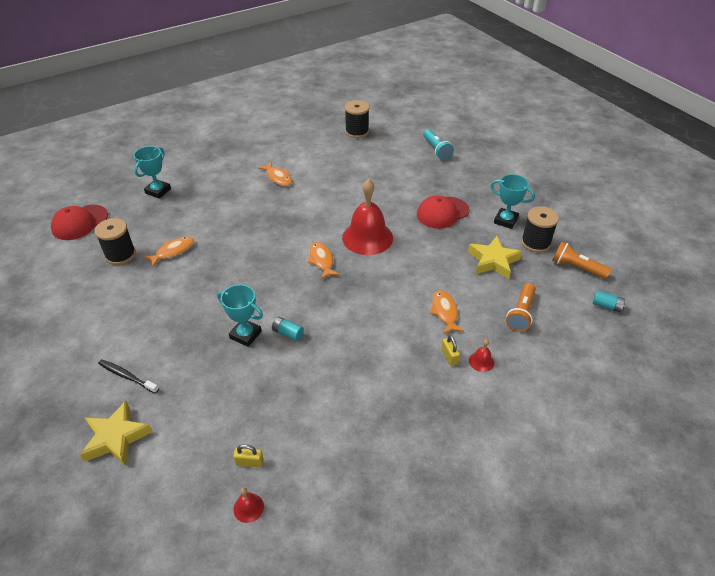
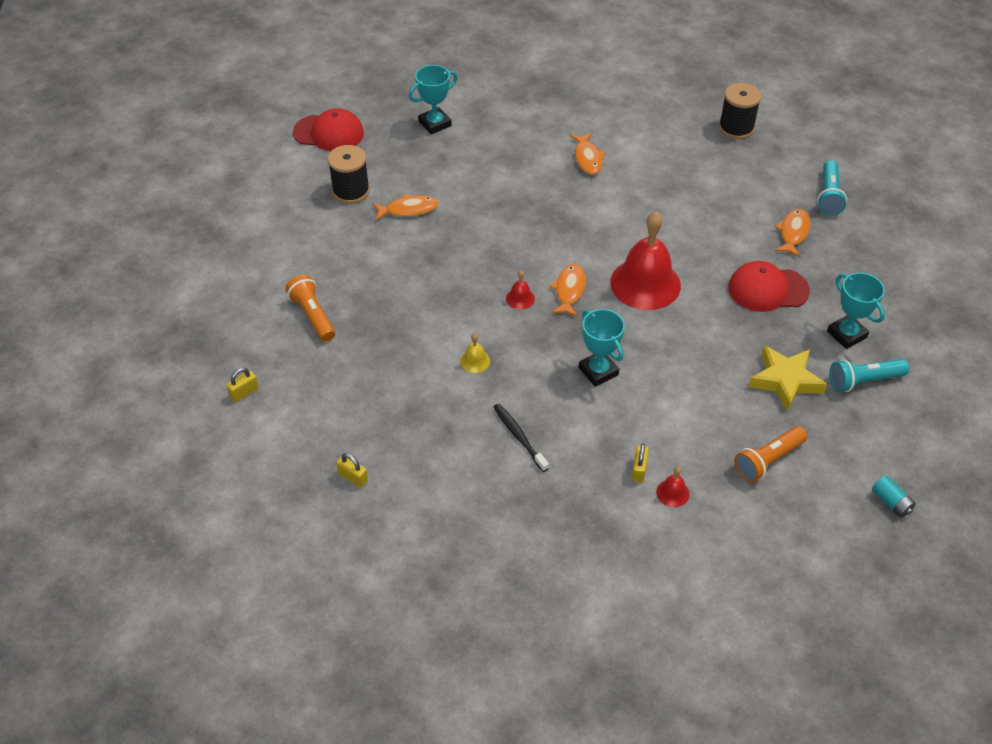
camera: 30 degrees right, 5 degrees up
(80, 222) = (329, 133): red cap -> red cap turned 150 degrees counterclockwise
(116, 438) = (244, 392): yellow star -> yellow padlock
(127, 376) = (286, 334): black toothbrush -> black toothbrush (519, 437)
(245, 335) = (429, 342): turquoise trophy -> turquoise trophy (598, 371)
(248, 507) = (326, 519): red bell -> red bell (520, 298)
(288, 333) = (475, 361): turquoise battery -> yellow bell
(444, 312) = (673, 416): orange fish -> orange fish (793, 233)
(535, 243) = (863, 381): black spool -> turquoise flashlight
(576, 268) = (892, 437): orange flashlight -> orange flashlight (312, 316)

